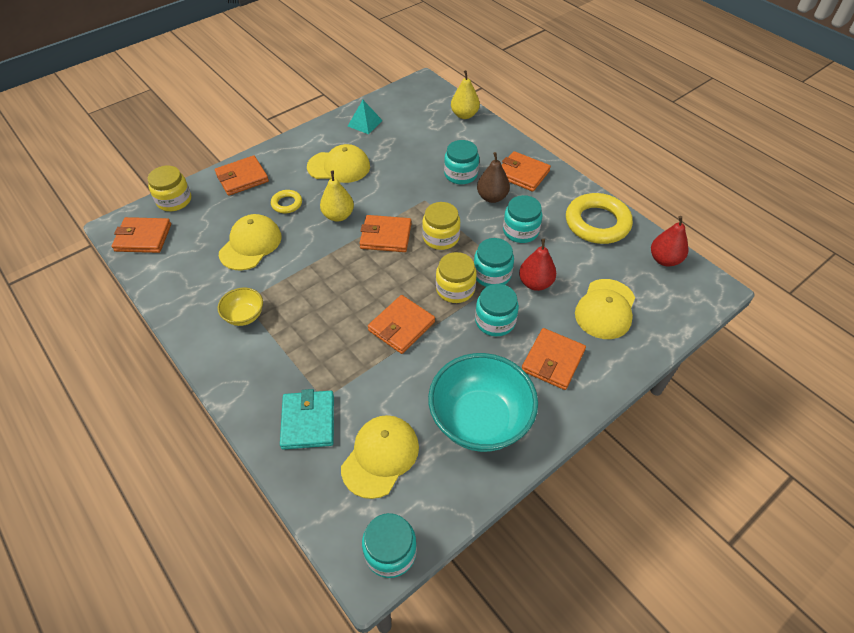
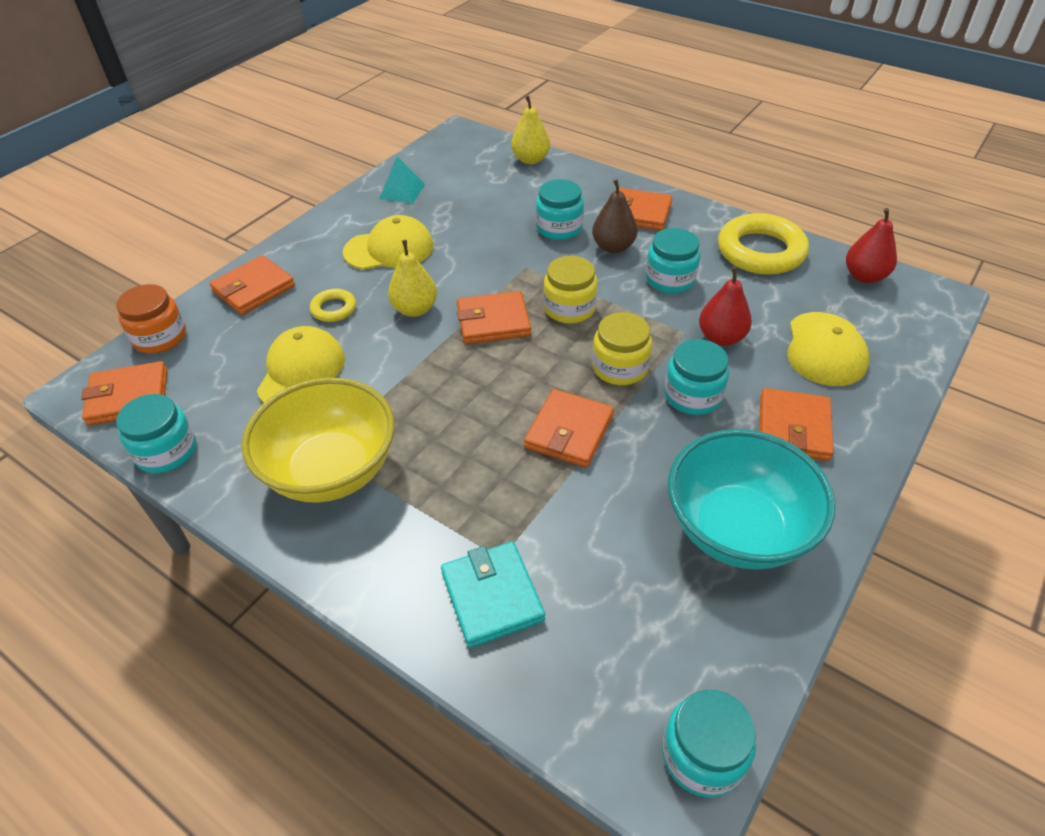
camera: 15 degrees left, 5 degrees down
(174, 200) = (160, 337): yellow jar -> orange jar
(244, 316) = (331, 470): yellow bowl -> yellow bowl, size x2.10
(380, 456) = (622, 618): yellow cap -> none
(492, 274) = (659, 339): turquoise jar -> turquoise jar (166, 451)

